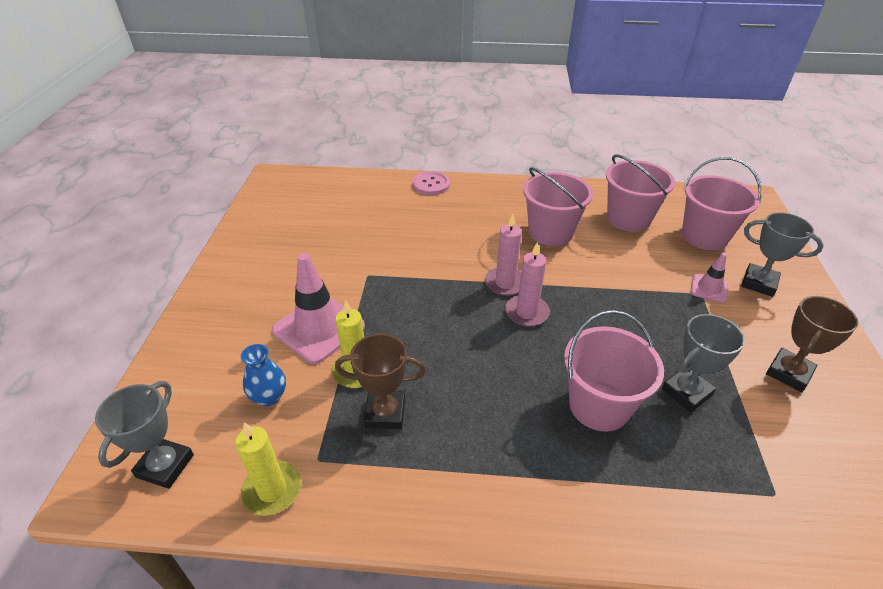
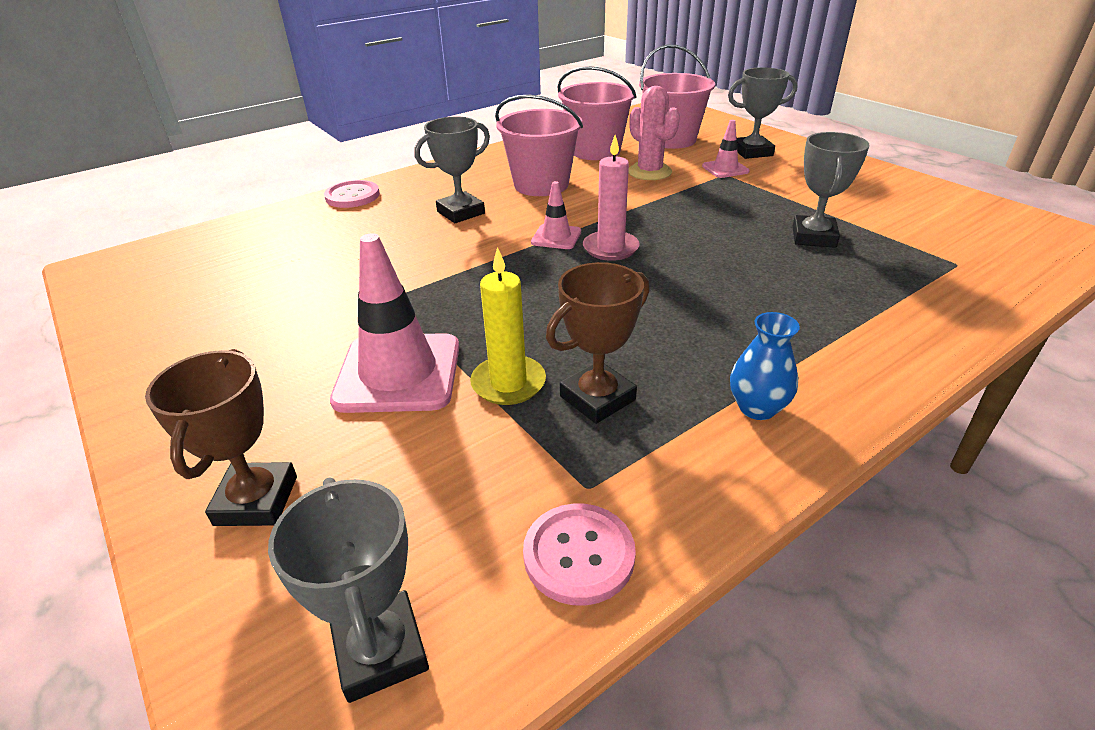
camera: 40 degrees left, 5 degrees down
(269, 397) = (430, 472): blue vase -> blue vase (757, 408)
(272, 490) = (579, 555): yellow candle -> pink button
(474, 230) = (461, 212): none -> grey trophy
(505, 283) = (556, 237): pink candle -> pink traffic cone
(599, 405) = (771, 279): pink bucket -> none
(642, 260) = (649, 172): none -> pink cactus
(788, 373) = (852, 193): brown trophy -> brown trophy (256, 500)

